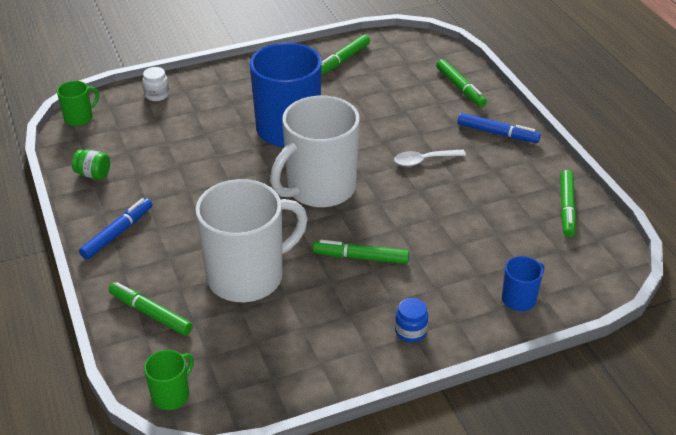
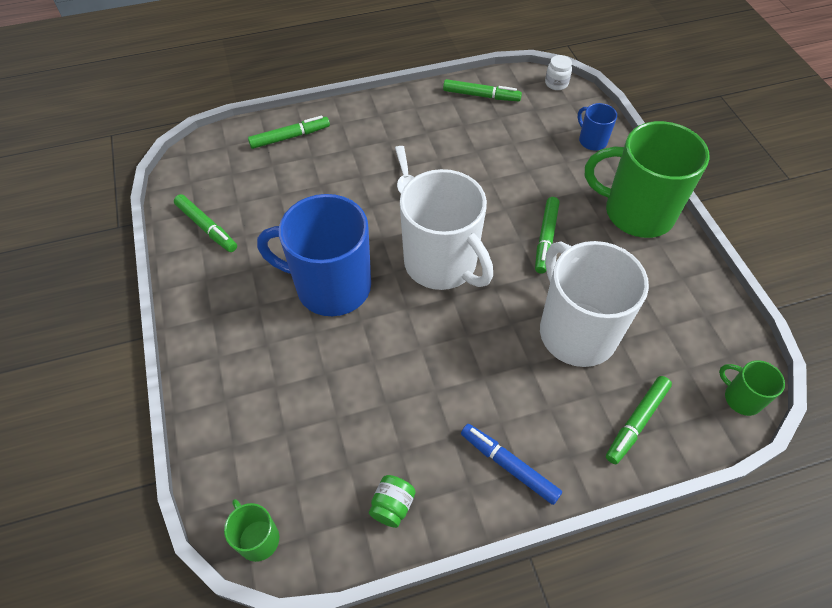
camera: 85 degrees left, 15 degrees up
(157, 95) = (226, 433): white jar -> white jar (556, 83)
(410, 331) = (636, 212): blue jar -> green mug
(497, 133) = (371, 121): blue marker -> none

